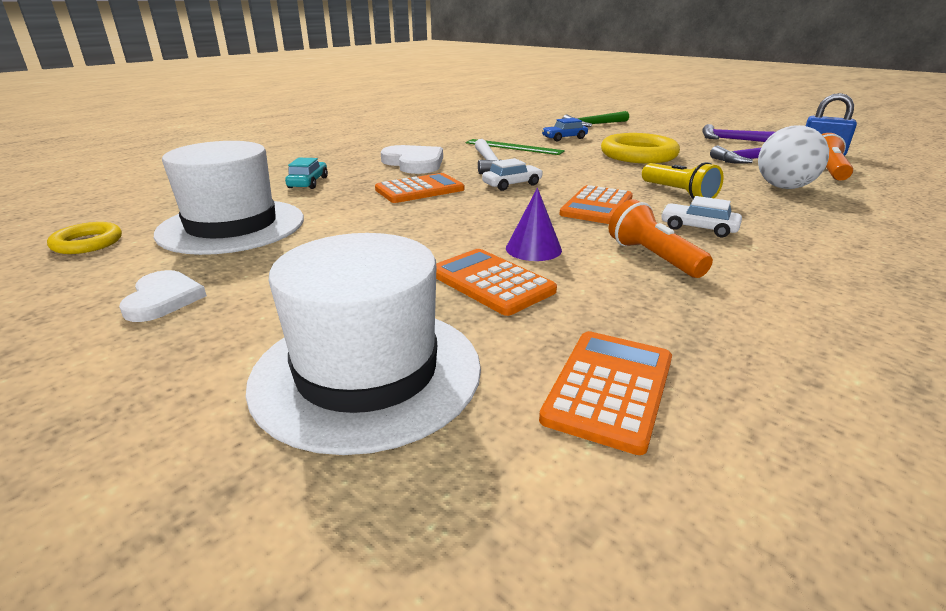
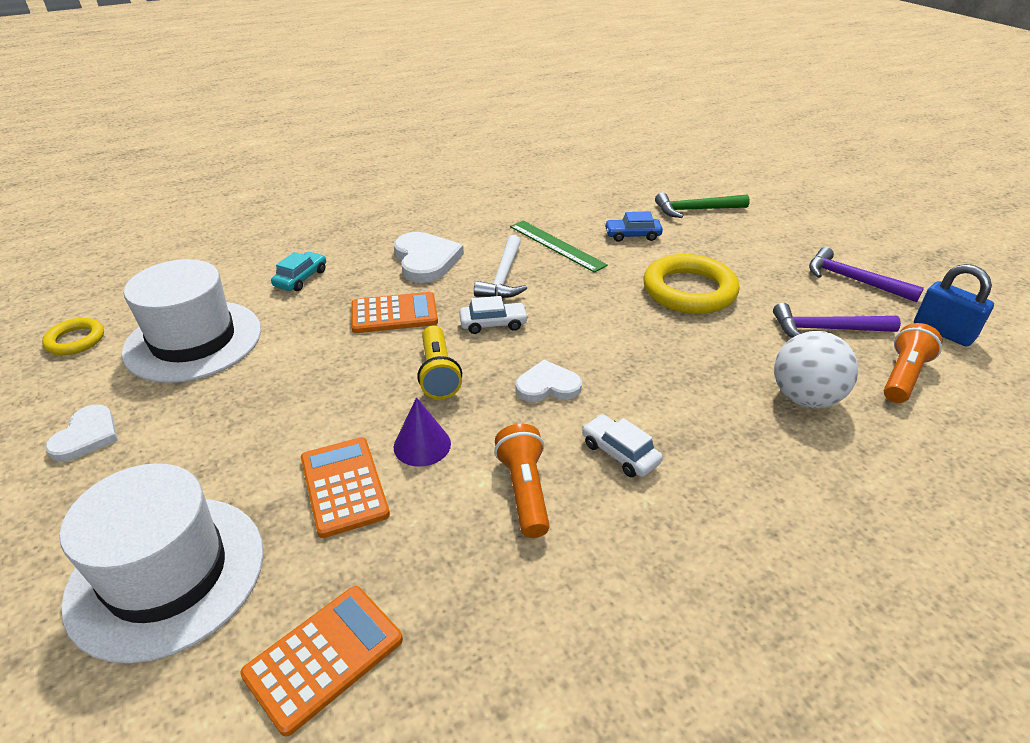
camera: 20 degrees right, 10 degrees up
(596, 206) = (547, 385): orange calculator -> white heart
(678, 193) = (661, 382): yellow flashlight -> yellow flashlight (438, 374)

